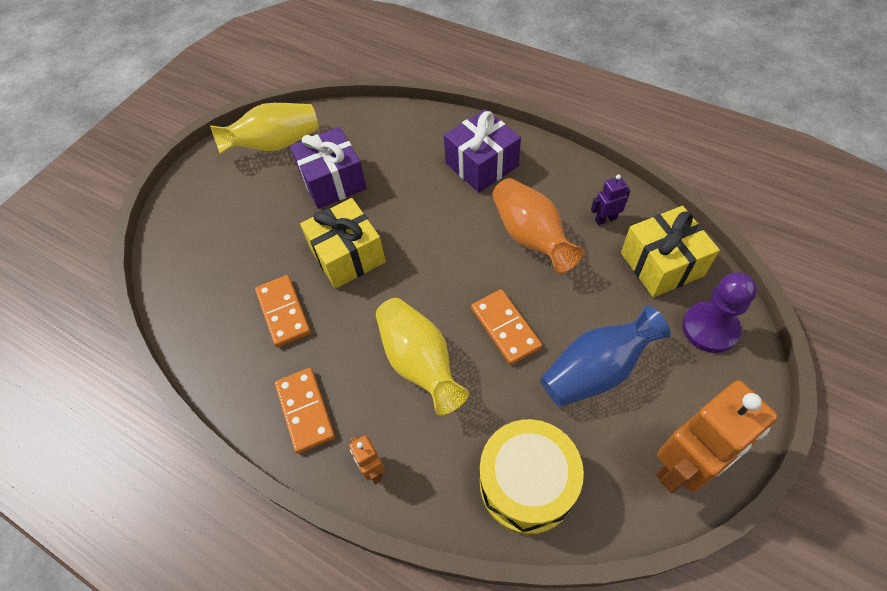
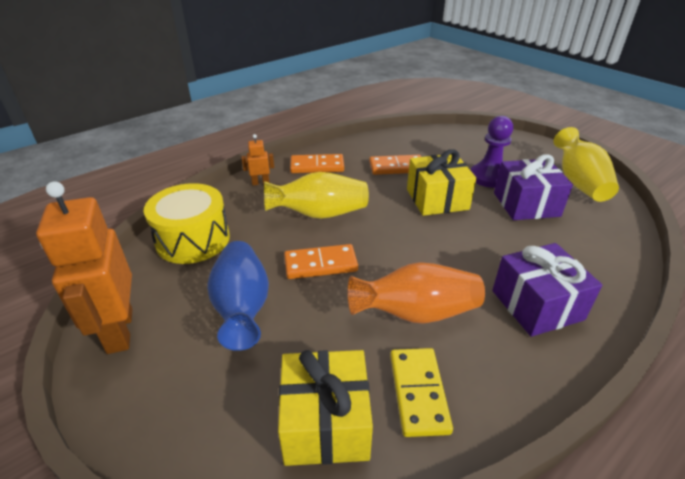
camera: 105 degrees right, 20 degrees down
(605, 219) = (418, 392): purple robot -> yellow domino
(710, 328) = (215, 428): purple pawn -> purple pawn (489, 177)

